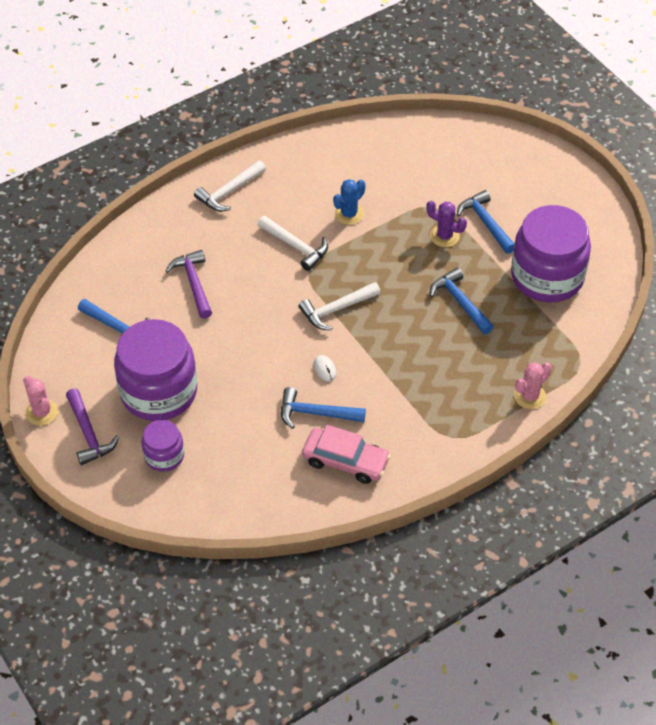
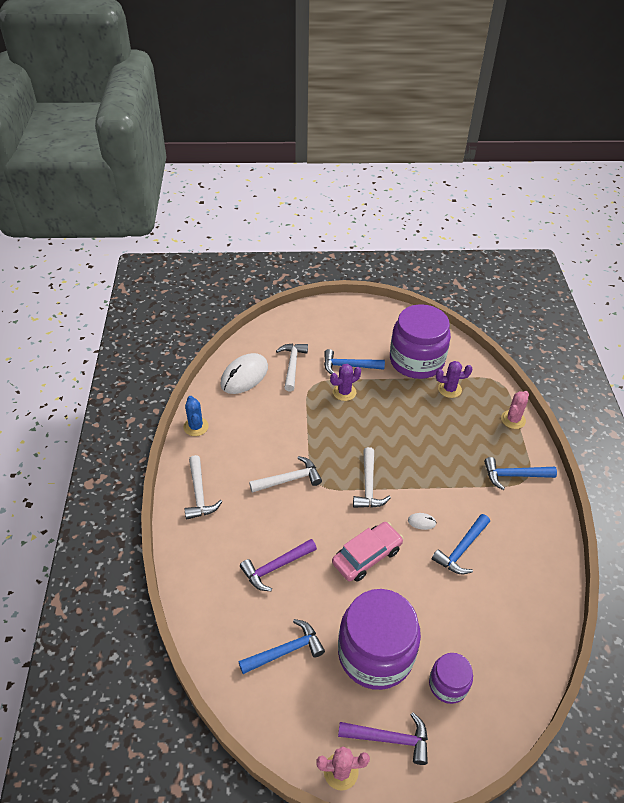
camera: 60 degrees left, 5 degrees down
(193, 283) = (276, 567): purple hammer -> purple hammer turned 45 degrees counterclockwise
(345, 461) = (518, 553): pink car -> pink car (367, 556)
(349, 214) = (283, 432): blue cactus -> blue cactus (196, 427)
(397, 148) = (244, 376): none -> white mouse
(445, 177) = (292, 365): none -> white hammer
(460, 302) = (409, 413): blue hammer -> blue hammer (514, 475)
(528, 323) = (449, 389): none -> purple cactus
(530, 396) = (513, 419): pink cactus -> pink cactus turned 45 degrees clockwise

